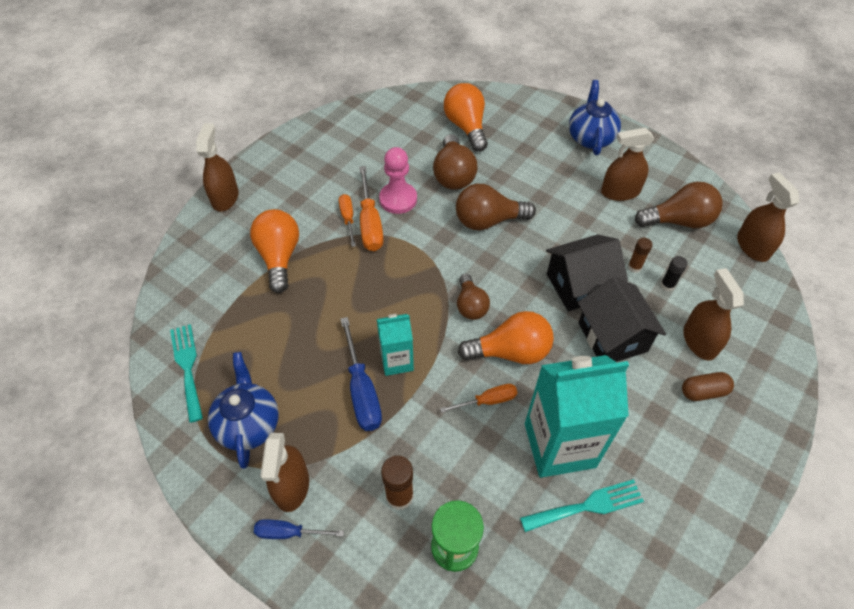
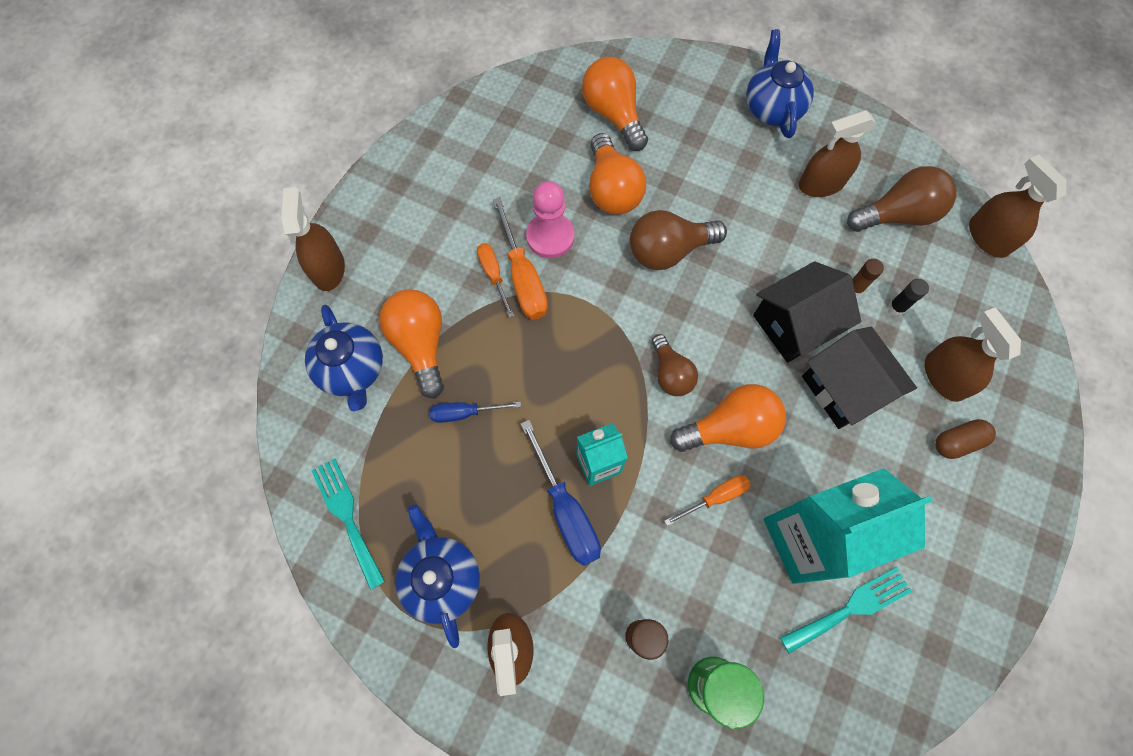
camera: 10 degrees left, 15 degrees up
(223, 267) = (353, 370): none -> blue teapot
(289, 532) = (524, 704): blue screwdriver -> blue screwdriver (465, 413)
(453, 175) = (612, 189): brown light bulb -> orange light bulb

